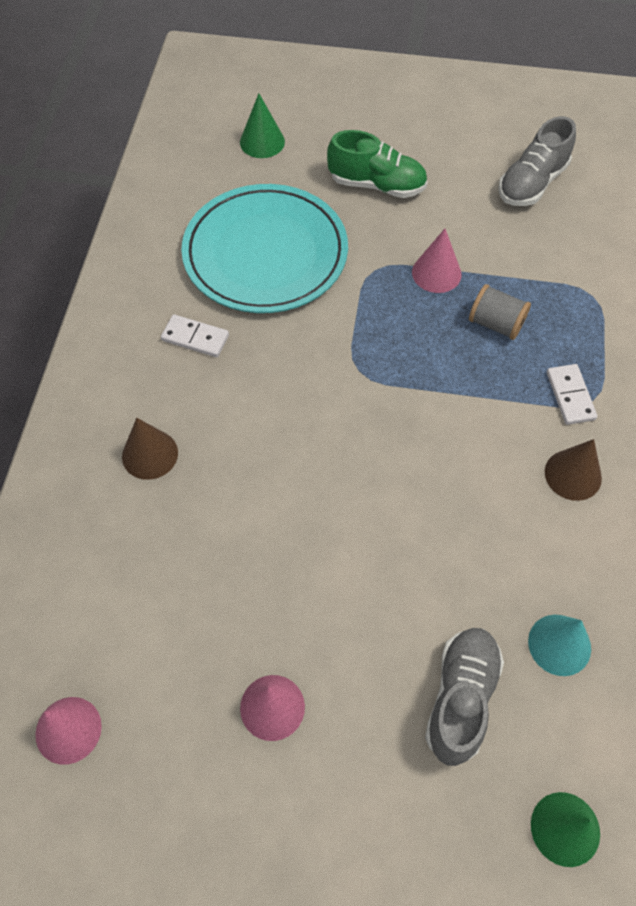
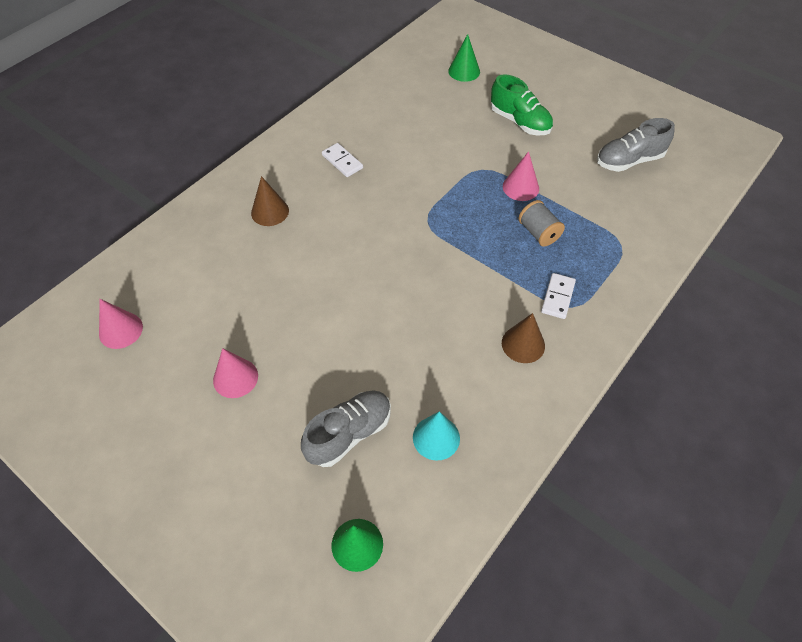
camera: 30 degrees right, 5 degrees down
(265, 253) = (419, 133): turquoise plate -> none

